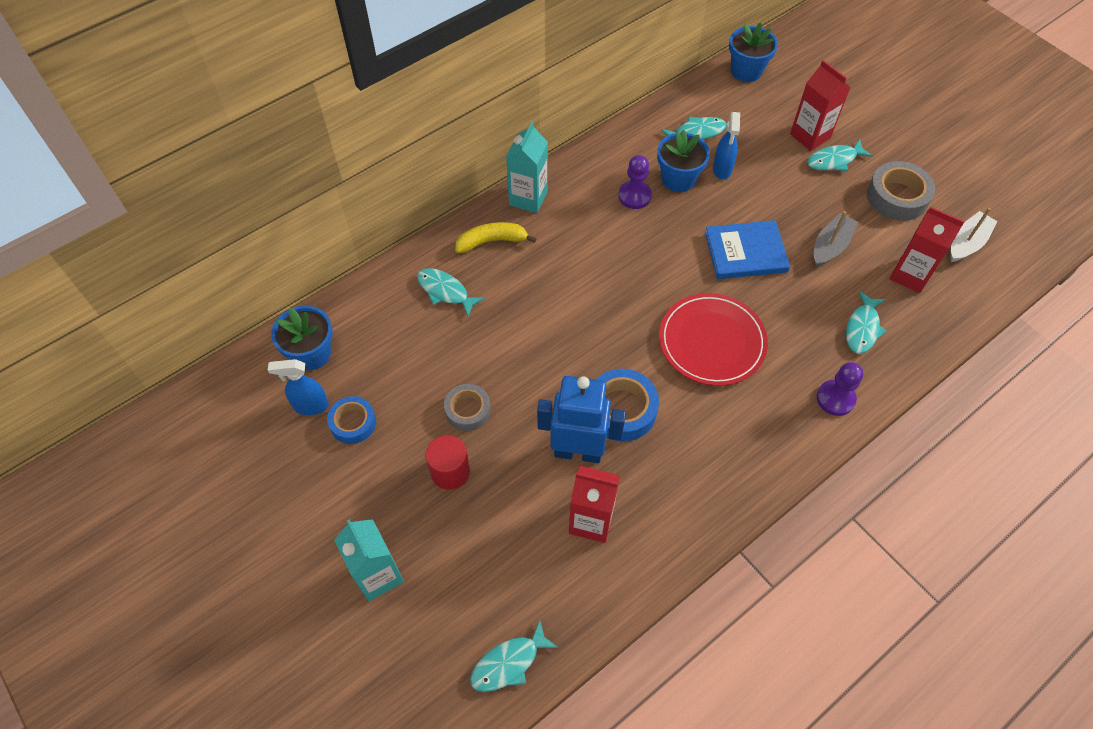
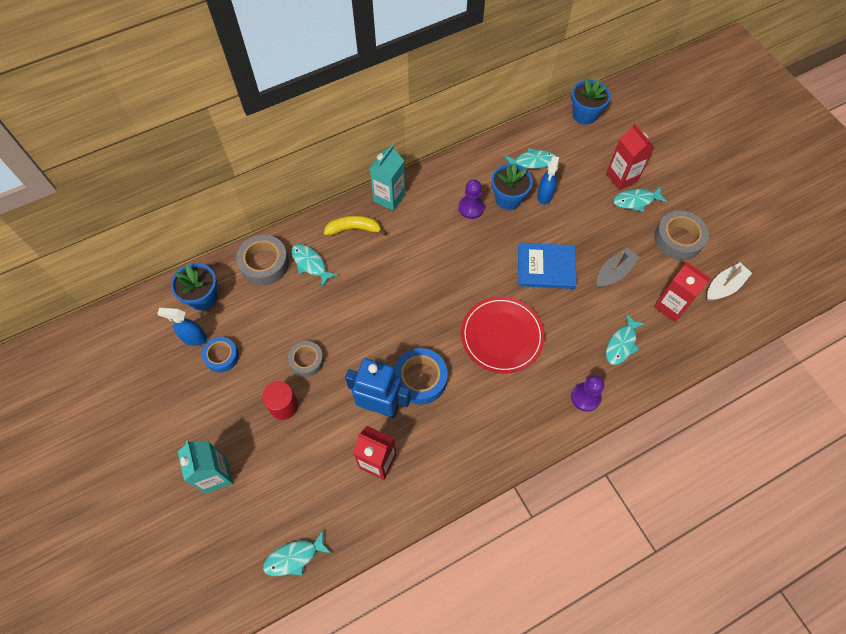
camera: 10 degrees right, 5 degrees up
(384, 300) = (264, 263): none -> grey tape

